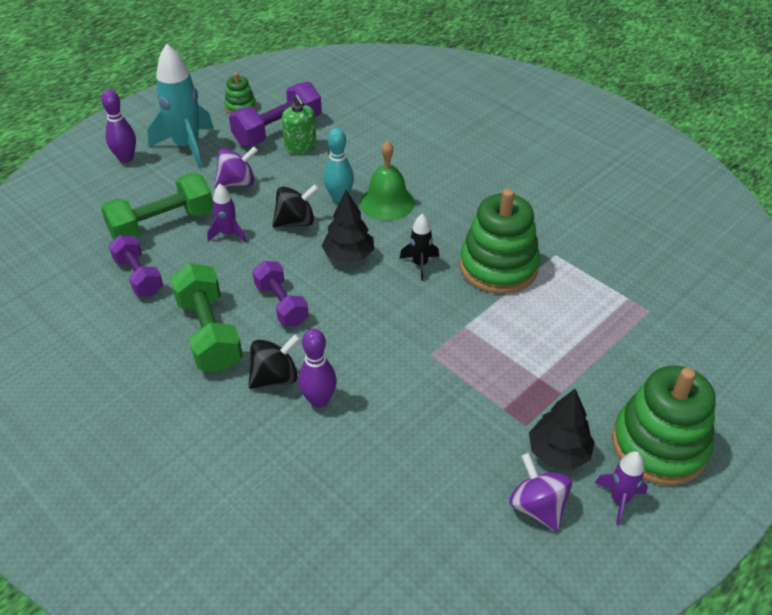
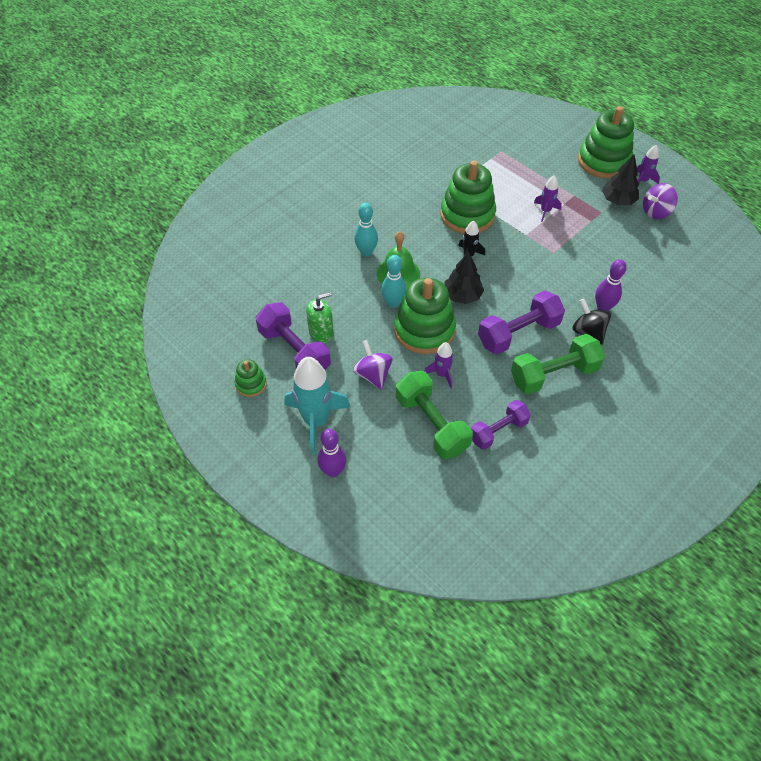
camera: 90 degrees left, 10 degrees up
(281, 304) = (518, 333): purple dumbbell -> purple dumbbell, size x1.51
(296, 222) = (424, 330): black spinning top -> green stacking toy
(422, 177) = (366, 252): none -> turquoise bowling pin
(518, 353) = (545, 211): none -> purple rocket

